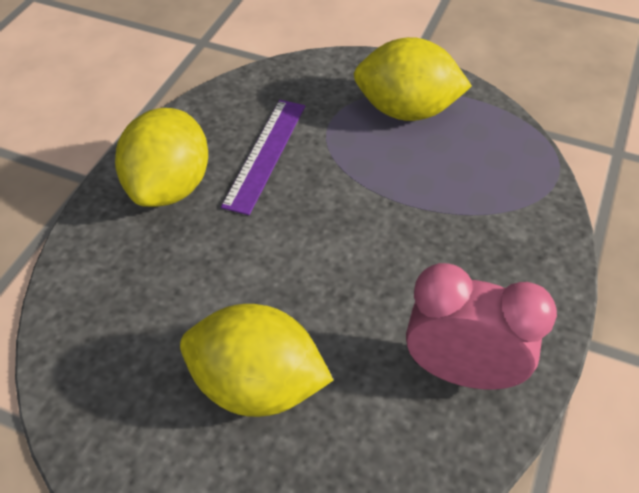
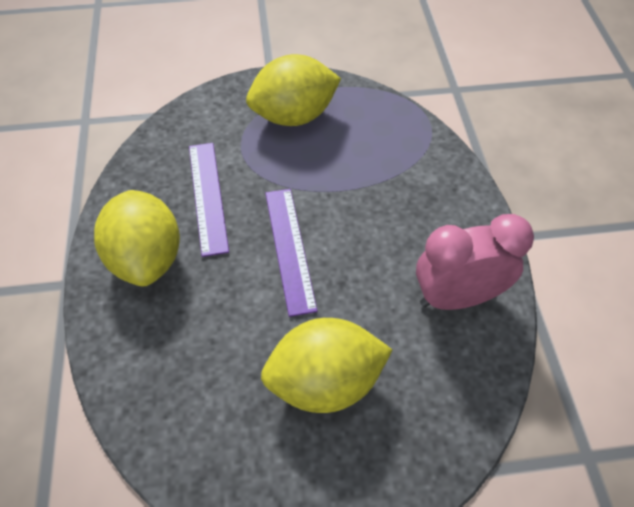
camera: 30 degrees left, 5 degrees up
(311, 238) = (289, 249): none -> purple ruler

